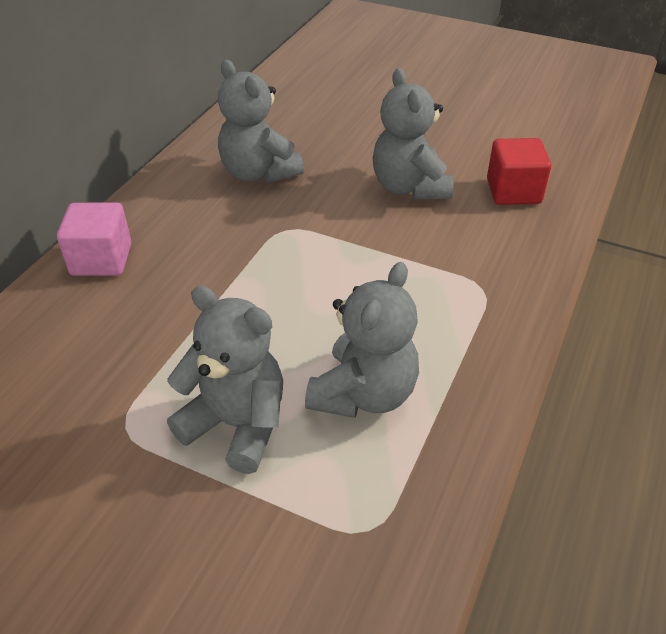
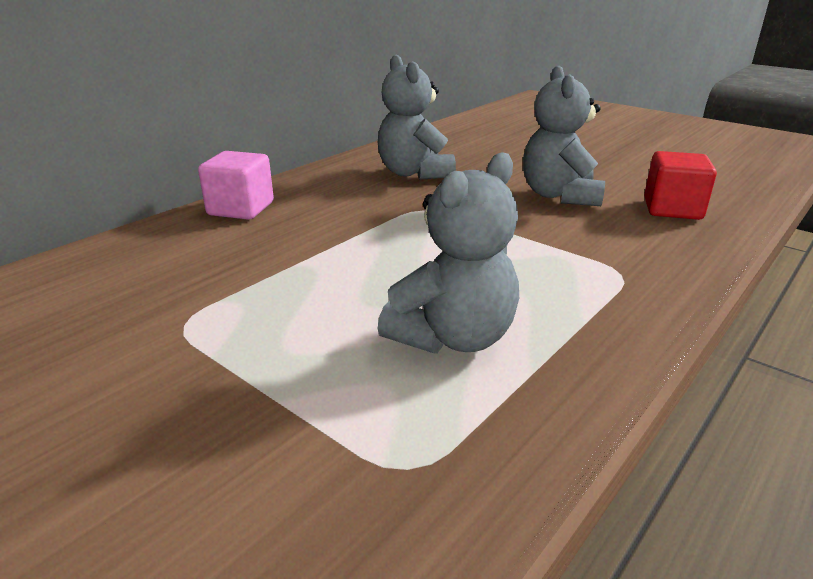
camera: 15 degrees right, 15 degrees down
(236, 424) = (299, 340): grey teddy bear -> none

